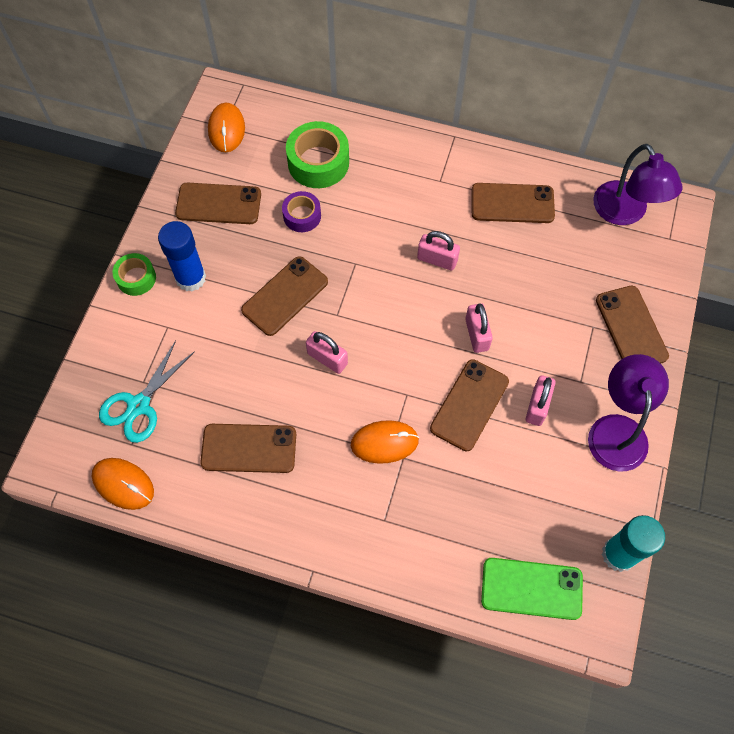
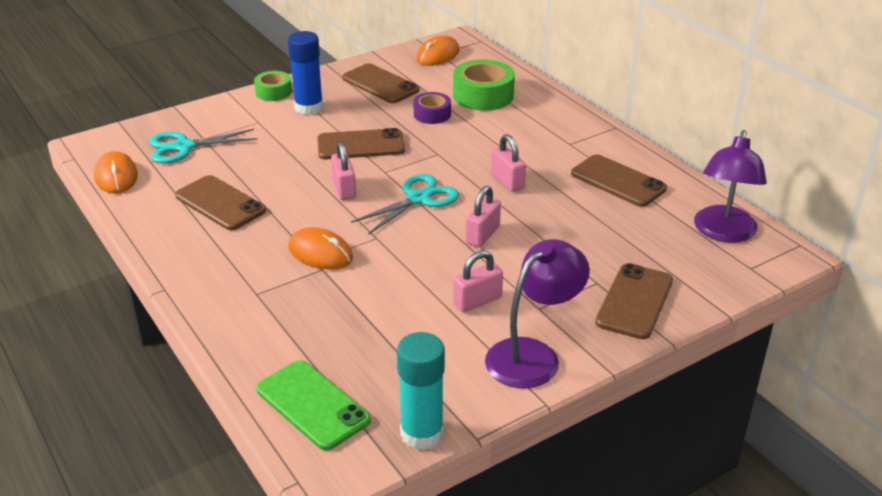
camera: 40 degrees right, 30 degrees down
(393, 327) = (419, 198): none -> turquoise scissors
(469, 405) = (419, 269): brown phone -> none

